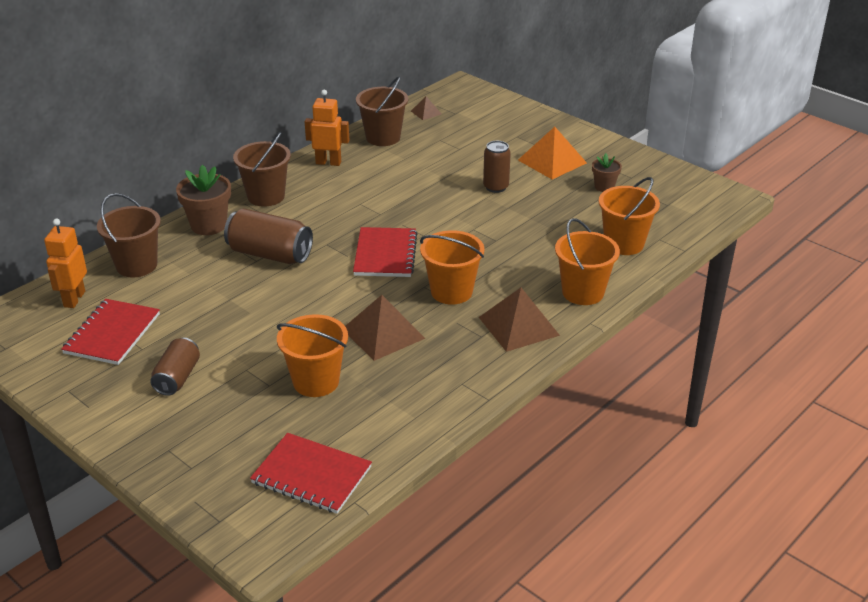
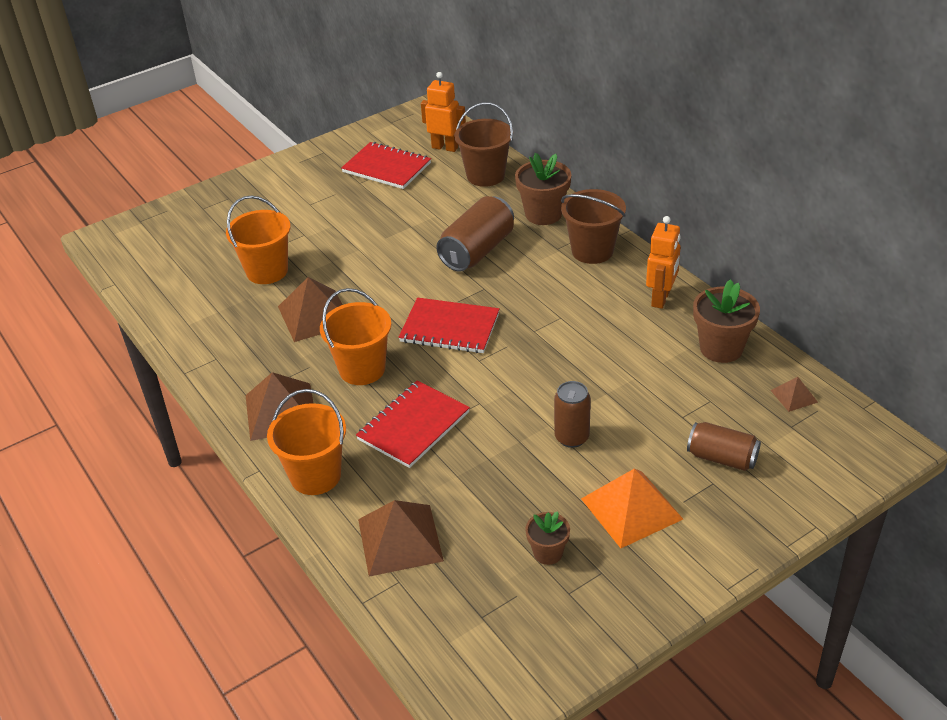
camera: 105 degrees right, 5 degrees up
(177, 378) = (311, 200): brown can -> brown can (722, 458)
(311, 475) = (156, 264): red notebook -> red notebook (413, 426)
(383, 137) = (721, 348): brown bucket -> brown flower pot
(624, 244) = (400, 539): orange bucket -> brown pyramid

